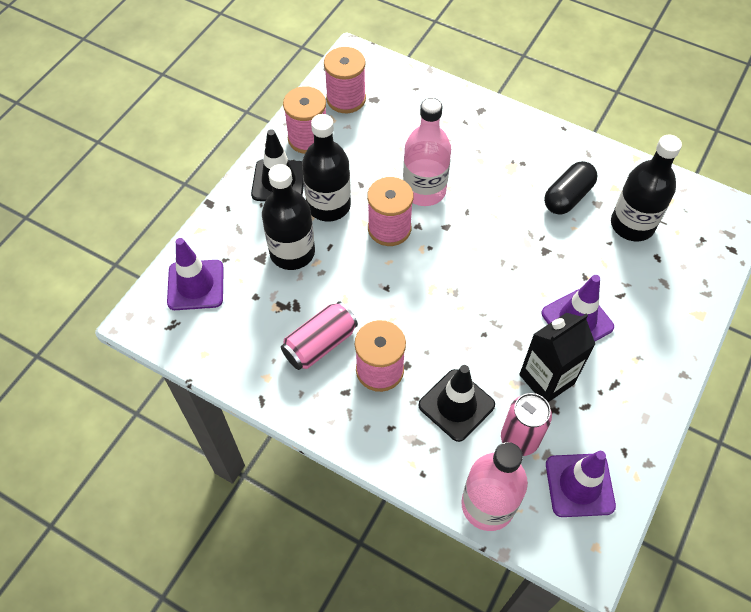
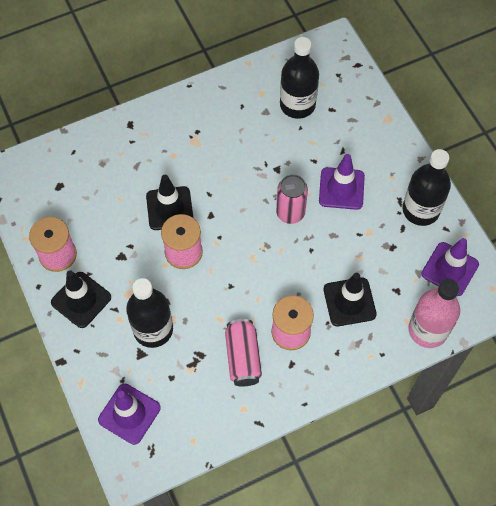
camera: 55 degrees left, 5 degrees up
(328, 205) = (131, 279): black bottle -> black bottle (420, 210)
(346, 99) = (42, 205): pink spool -> none
(424, 190) = (169, 208): pink bottle -> black traffic cone
(519, 439) = (398, 281): pink can -> pink can (290, 213)
(546, 379) = (369, 236): black carton -> none
(567, 197) = (246, 125): black capsule -> none

